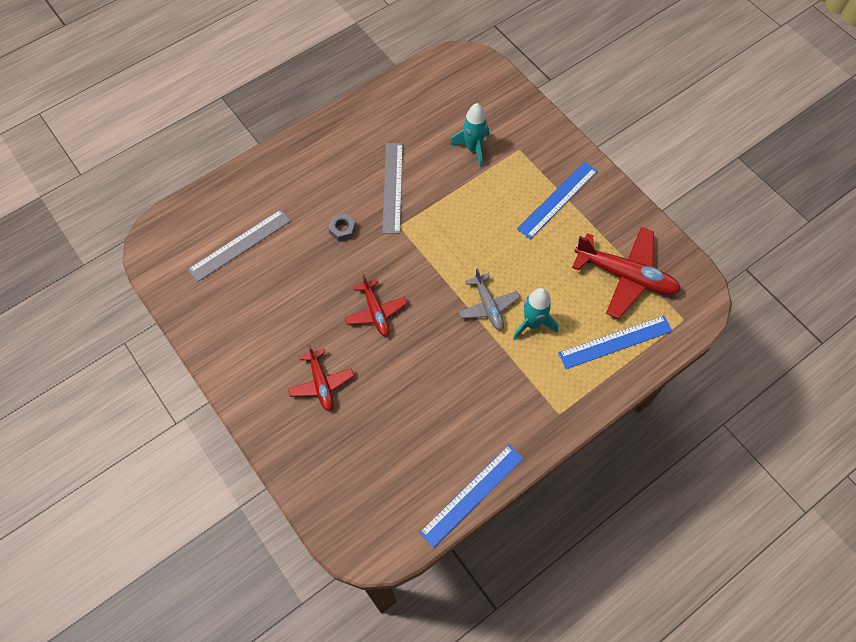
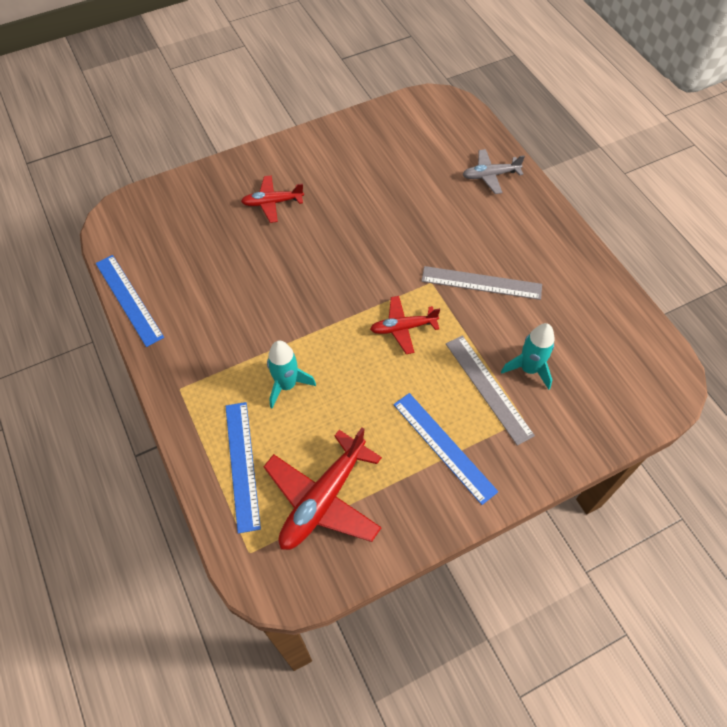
camera: 100 degrees right, 5 degrees down
(240, 245) = (429, 157): grey ruler -> grey ruler (488, 388)
(342, 230) = (434, 234): grey nut -> none
(376, 312) = (334, 250): red plane -> red plane (402, 328)
(488, 306) = (317, 347): grey plane -> grey plane (490, 175)

